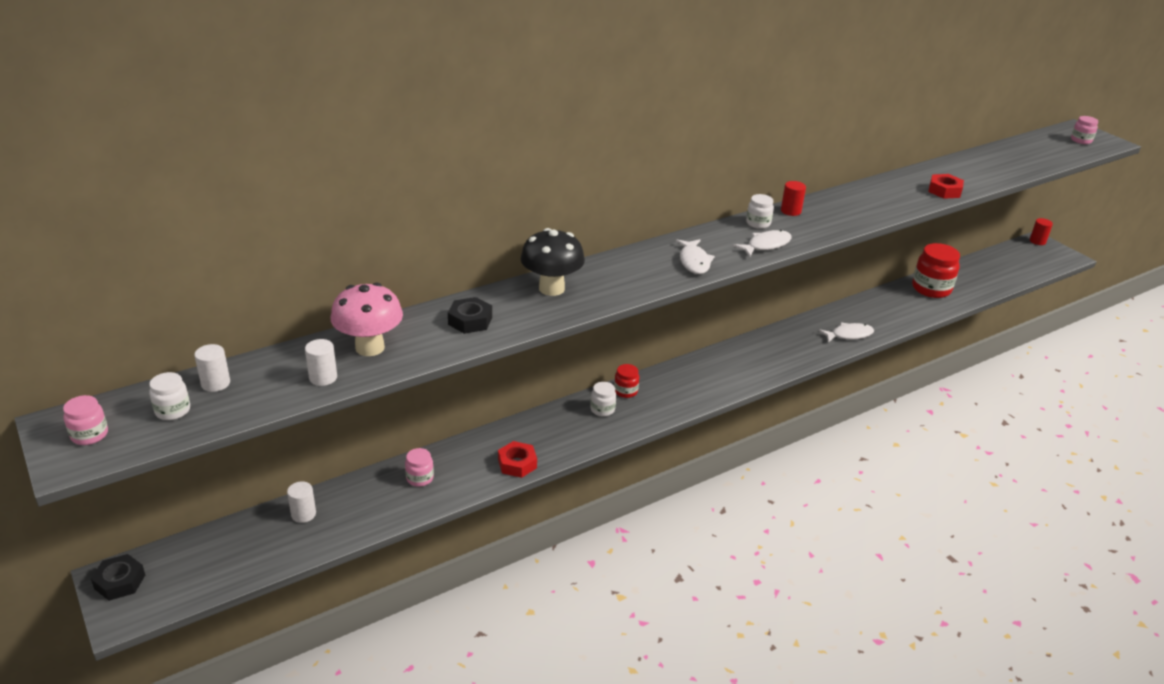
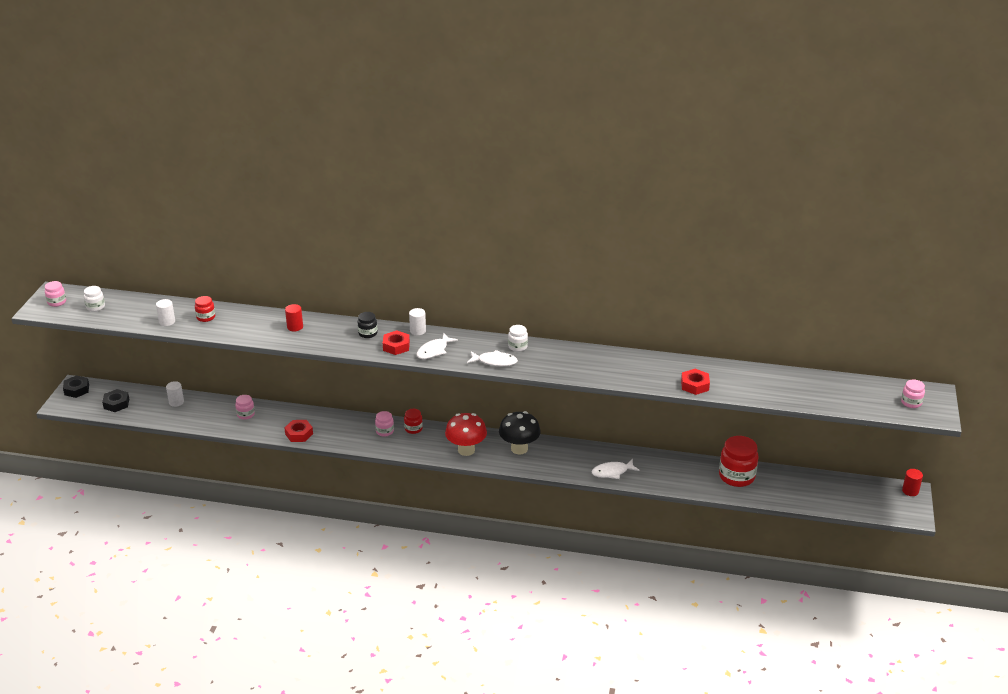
camera: 45 degrees right, 0 degrees up
(215, 383) = (126, 303): white cylinder -> white cylinder (418, 331)
(370, 347) = (206, 317): pink mushroom -> red jar
(470, 321) = (267, 326): black nut -> black nut (116, 404)
(551, 288) = (333, 329): black mushroom -> black mushroom (519, 449)
(597, 276) = (368, 333): none -> black jar
(602, 409) = (385, 431): white jar -> pink jar
(650, 275) = (396, 346): none -> red nut
(706, 384) = (466, 450): none -> red mushroom
(790, 211) = (554, 349): red cylinder -> red cylinder (295, 327)
(849, 335) = (612, 472): white fish -> white fish turned 135 degrees clockwise

